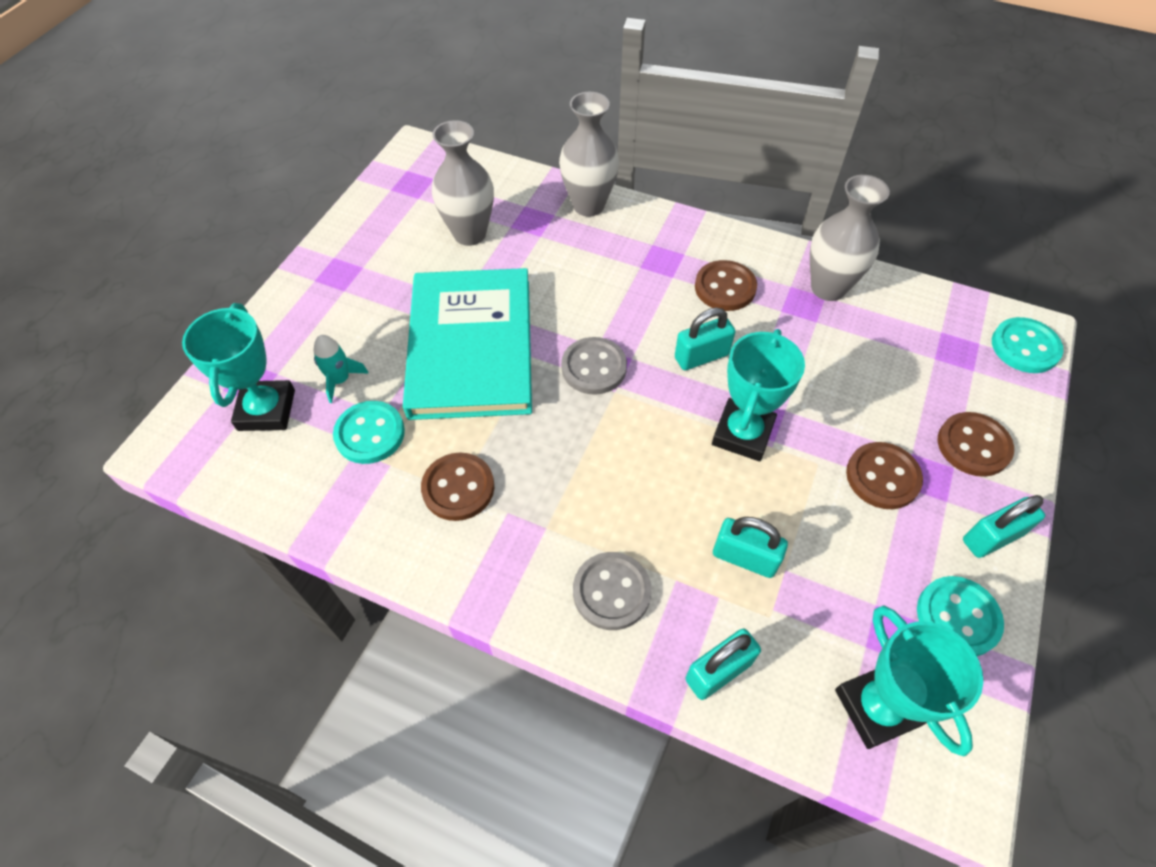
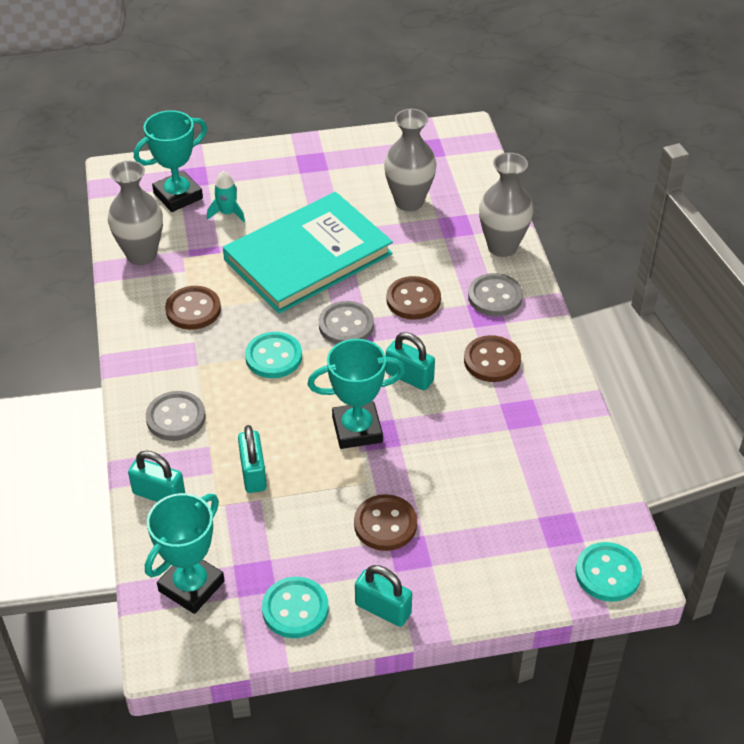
camera: 55 degrees right, 10 degrees down
(370, 434) = (199, 249): turquoise button -> turquoise button (273, 357)
(647, 243) = (495, 297): none -> grey button
(828, 288) = (552, 422): grey vase -> grey vase (141, 255)
(973, 446) = (464, 570): brown button -> brown button (413, 300)

